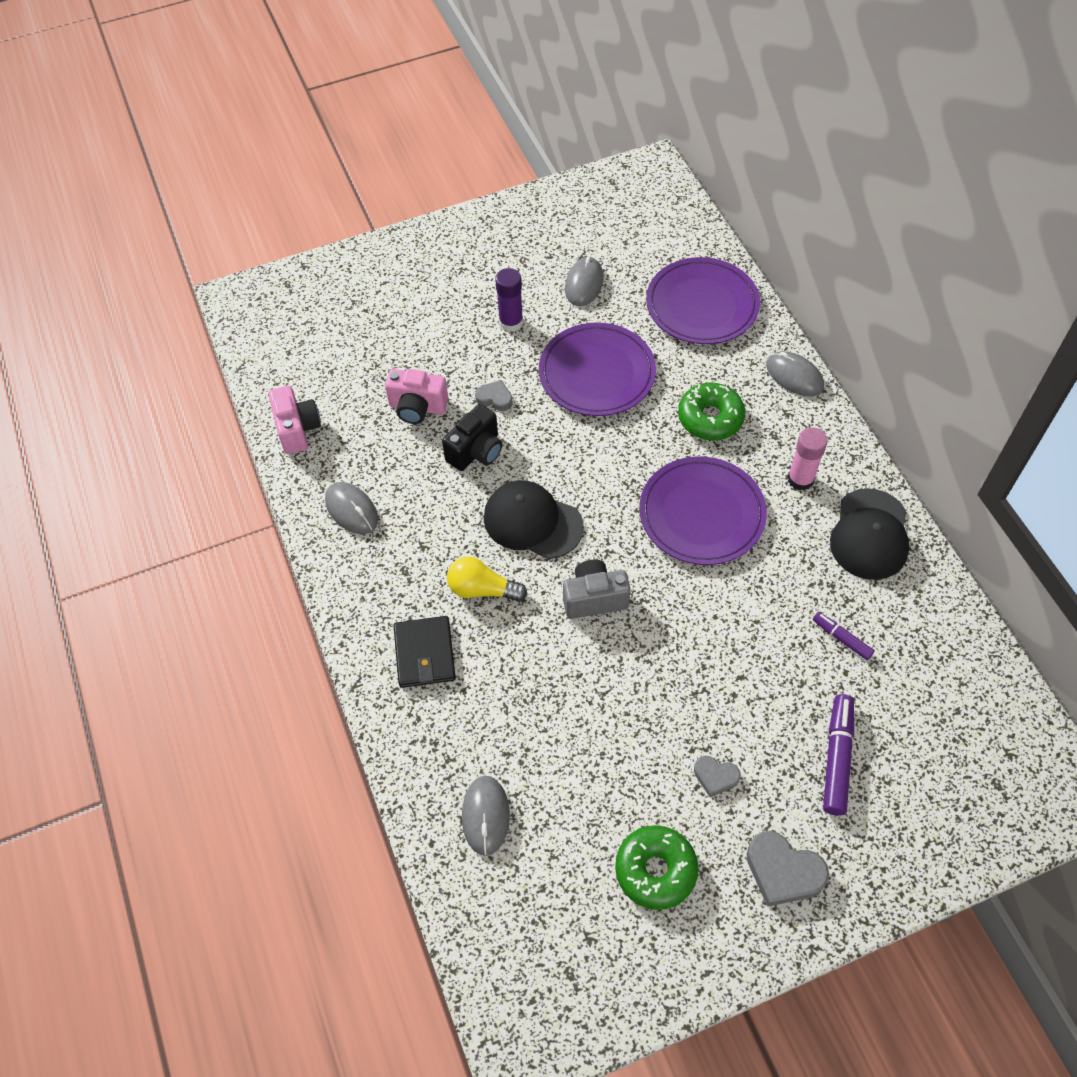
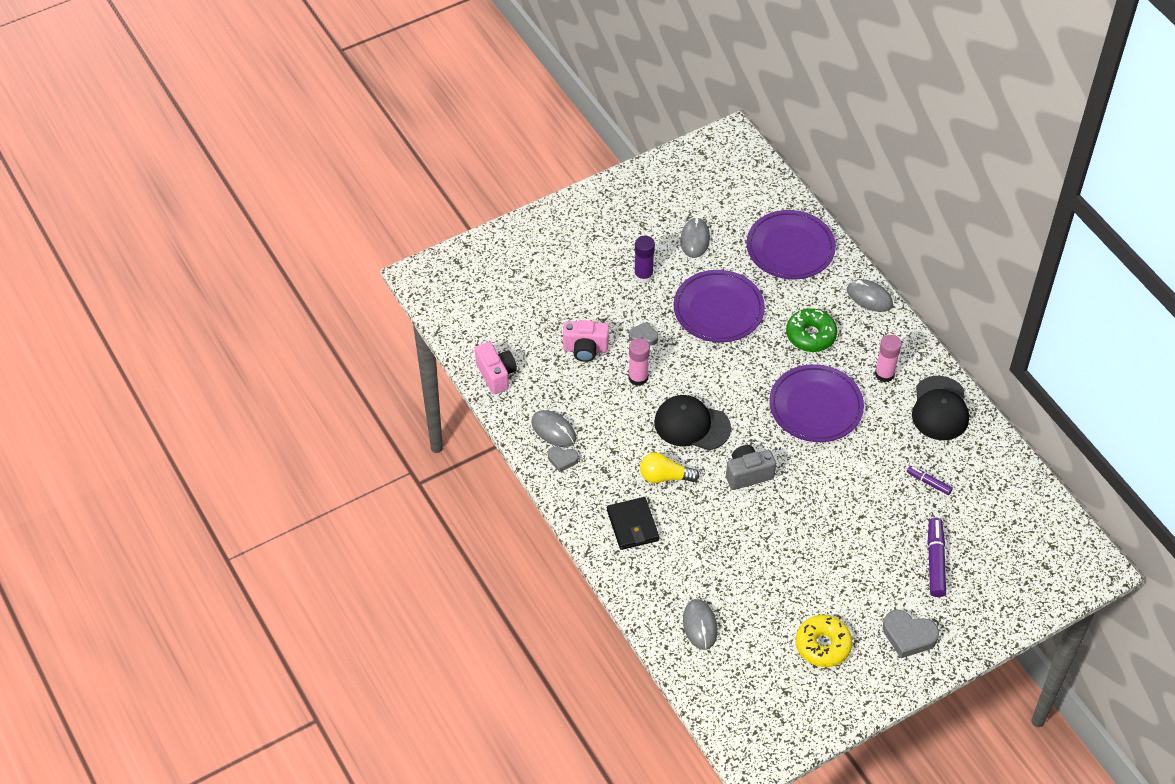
camera: 10 degrees left, 5 degrees down
(476, 451) = (638, 378): black camera -> pink glue stick
(655, 870) = (823, 645): green donut -> yellow donut
(715, 777) = (854, 583): grey heart -> grey heart (562, 460)

